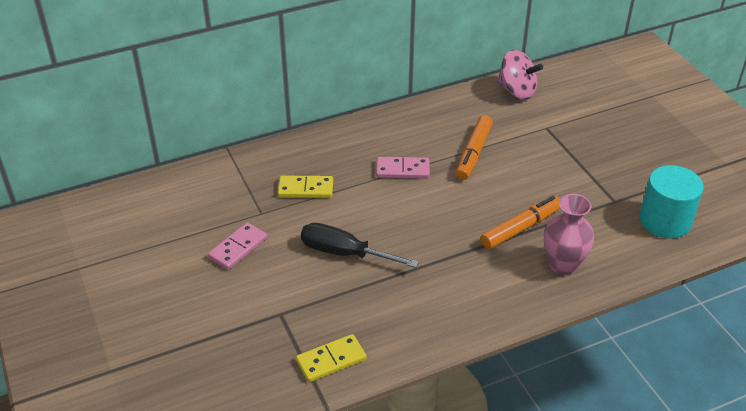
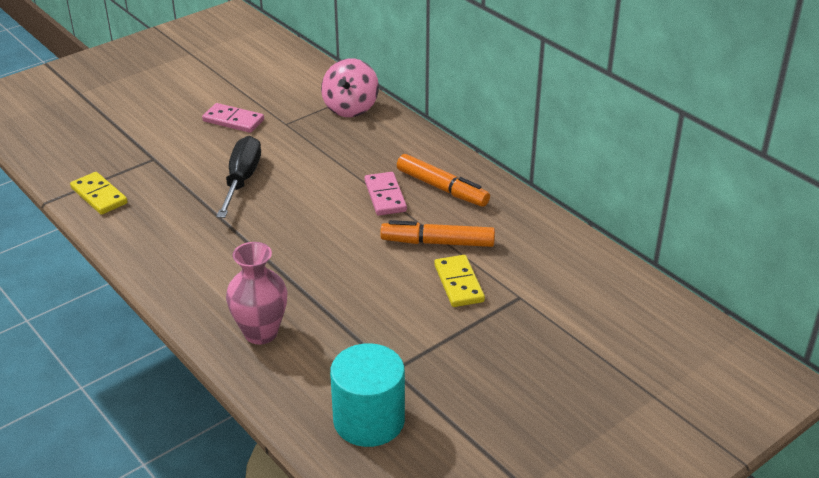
camera: 75 degrees right, 5 degrees down
(305, 189) = (330, 141): yellow domino -> yellow domino (459, 283)
(517, 91) = (585, 263): pink spinning top -> pink spinning top (350, 108)
(521, 228) = (315, 294): orange marker -> orange marker (442, 188)

